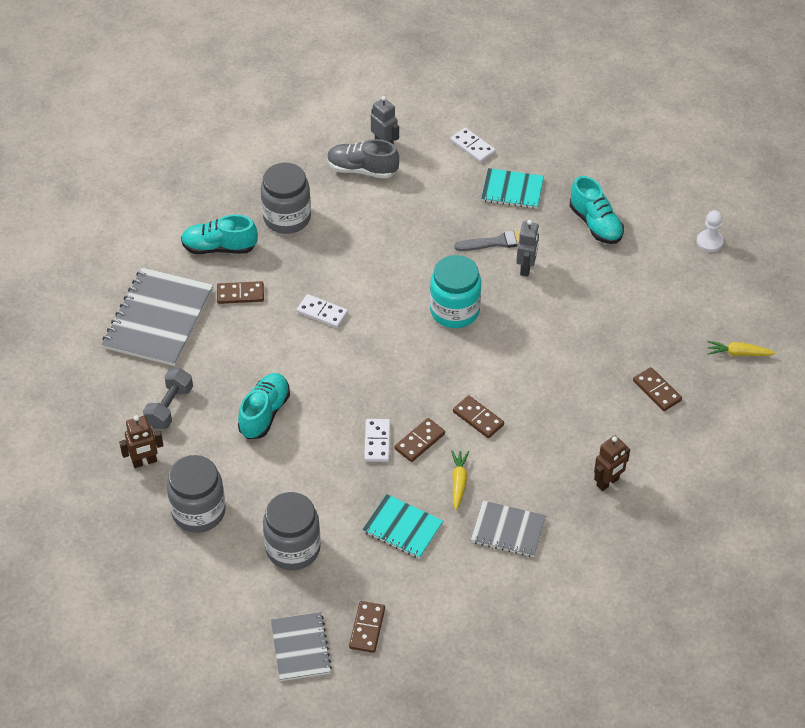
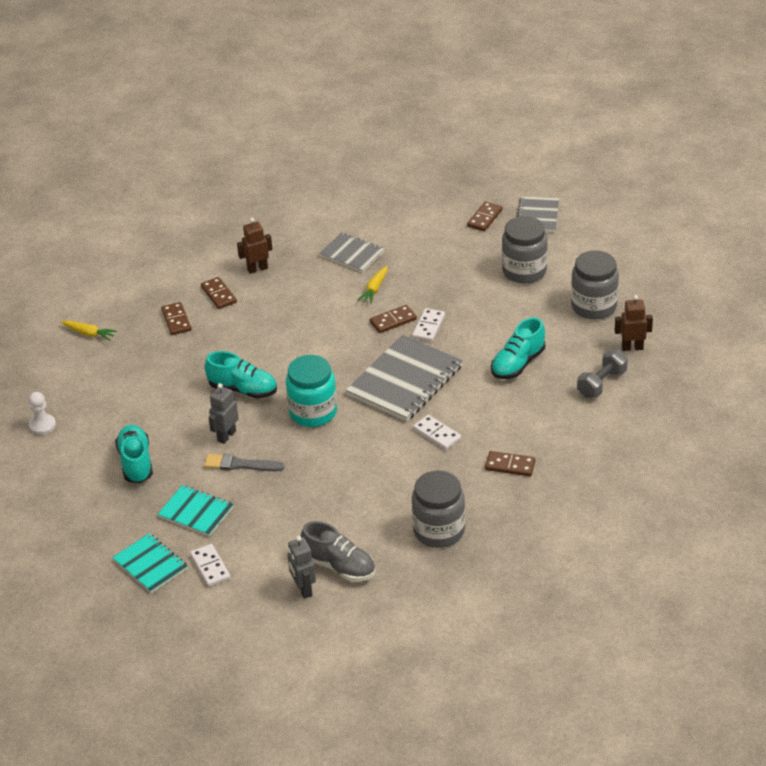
camera: 160 degrees left, 10 degrees down
(158, 319) = (596, 458): grey notebook -> grey notebook (405, 381)
(219, 247) = (518, 514): turquoise shoe -> turquoise shoe (243, 389)
(402, 528) = (433, 269): turquoise notebook -> turquoise notebook (150, 564)
(478, 418) = (336, 328): brown domino -> brown domino (219, 295)

